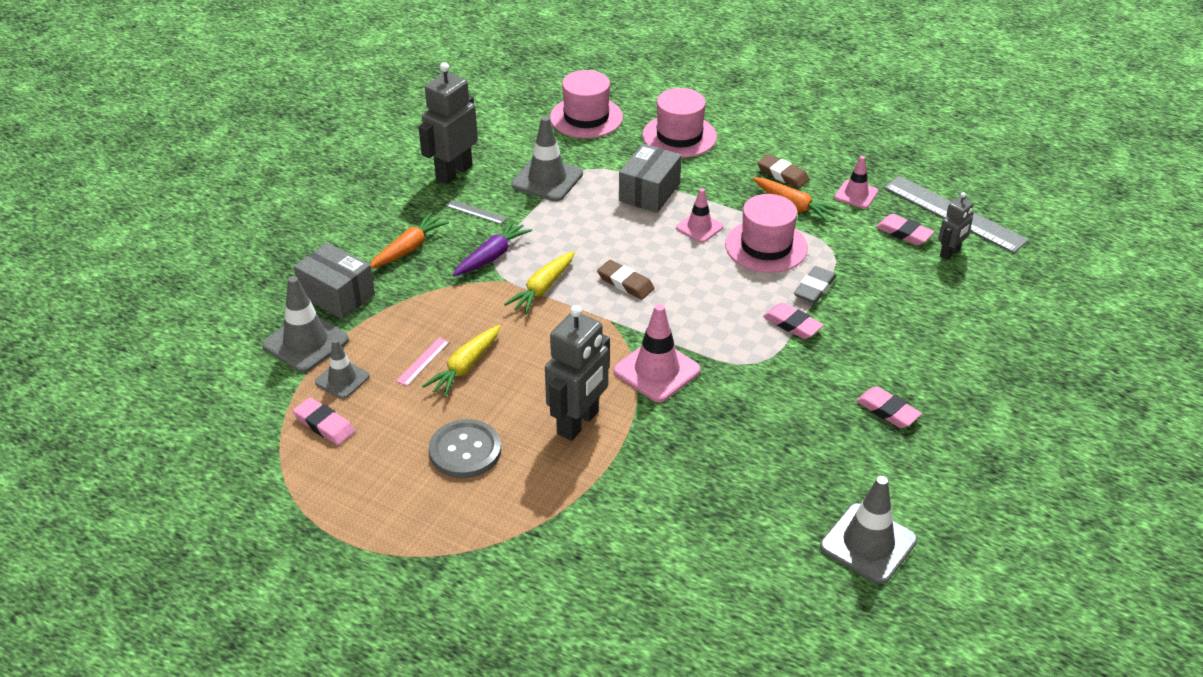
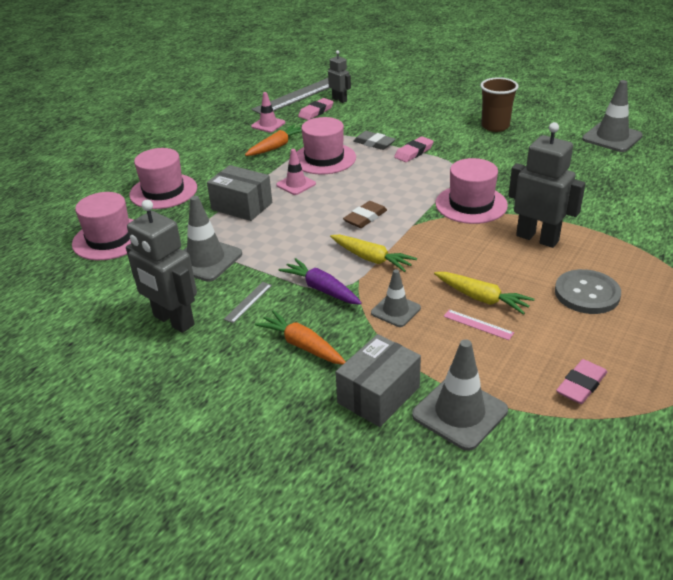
camera: 85 degrees left, 5 degrees down
(342, 379) = (513, 378): grey traffic cone -> grey traffic cone (395, 310)
(657, 371) = (471, 204): pink traffic cone -> pink hat
(782, 174) = (235, 149): brown eraser -> none
(887, 411) = (495, 126): pink eraser -> brown cup

